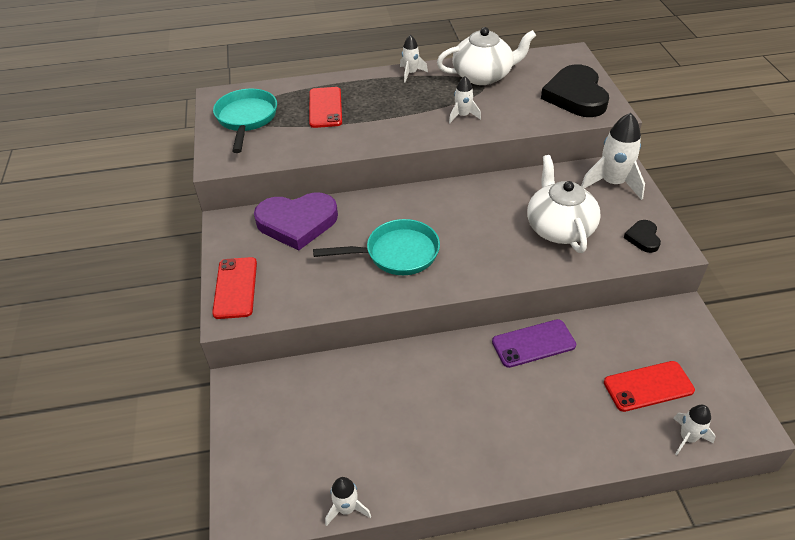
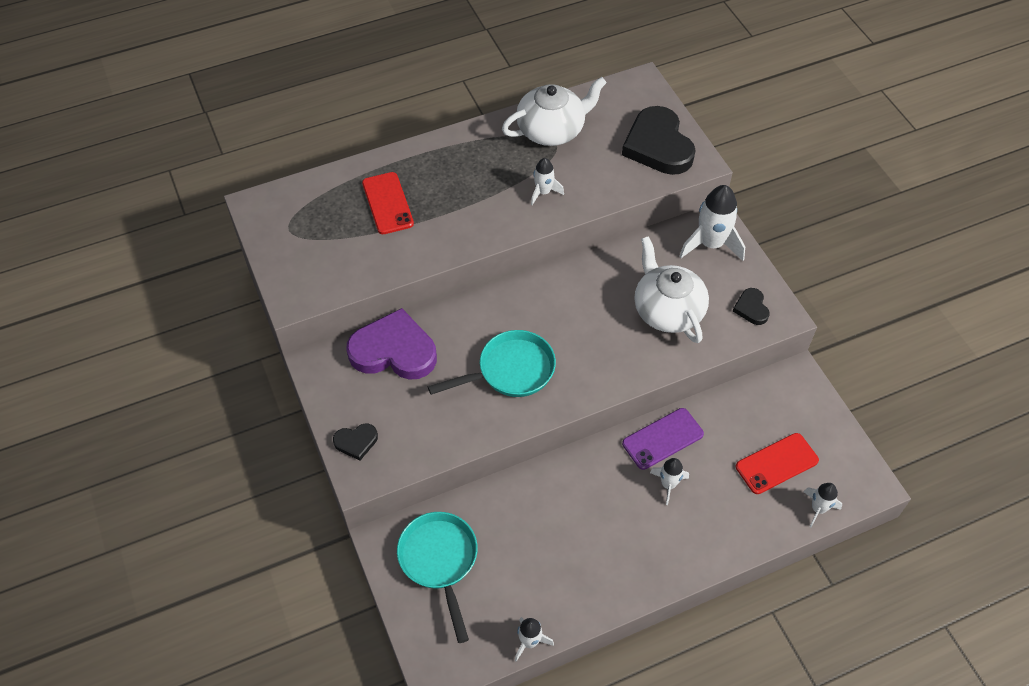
camera: 15 degrees left, 10 degrees up
(235, 288) = (356, 442): red phone -> black heart
(246, 119) = (302, 234): turquoise pan -> turquoise pan (439, 561)
(297, 223) = (394, 351): purple heart -> purple heart turned 150 degrees counterclockwise
(411, 73) = (469, 138): white rocket -> white rocket (668, 484)

